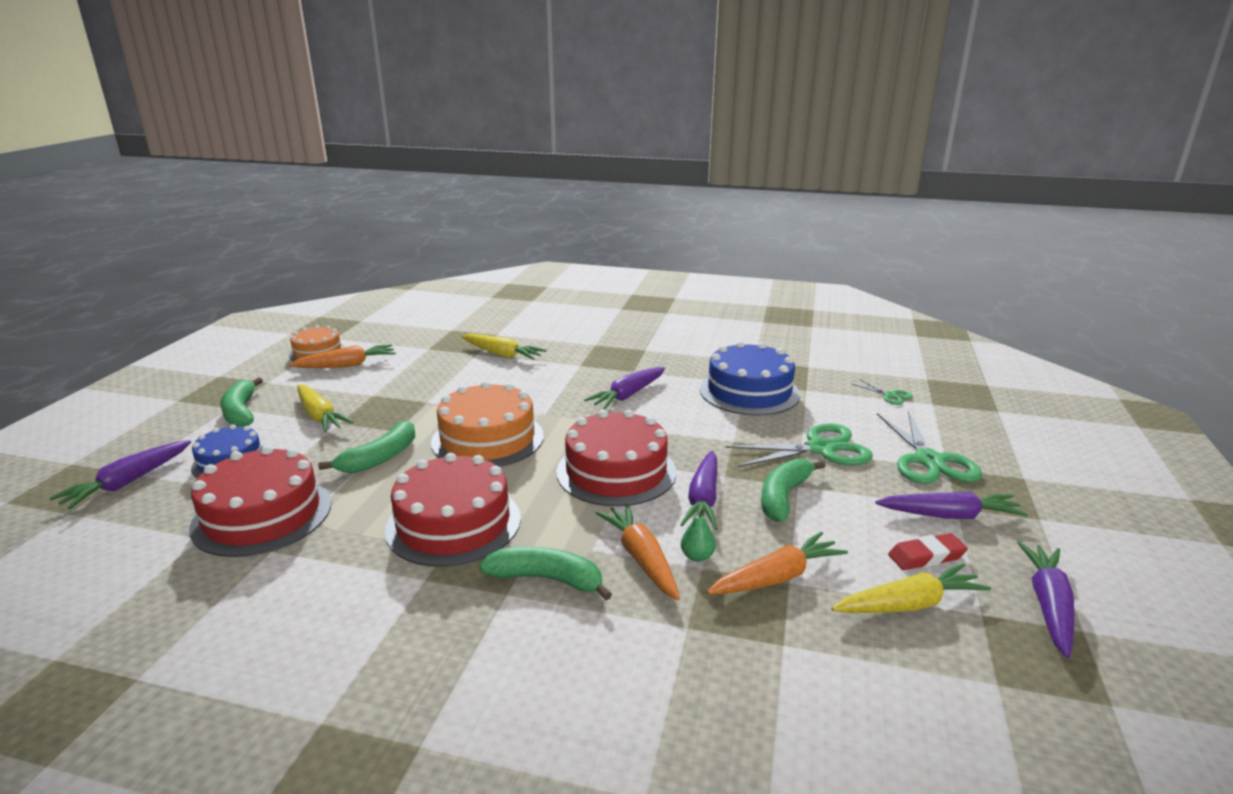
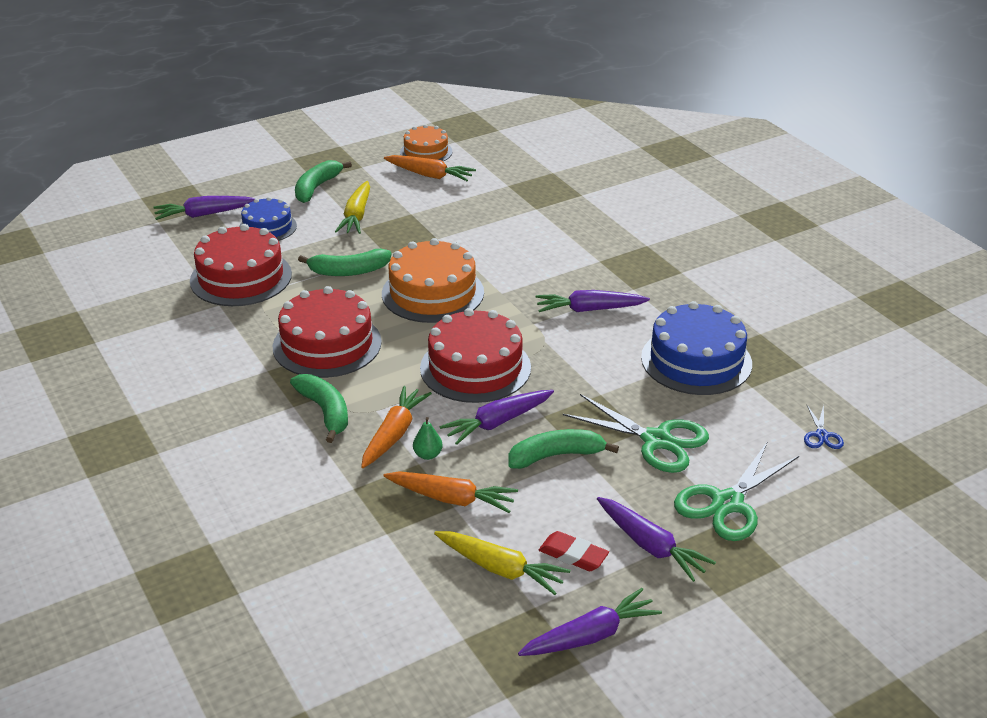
camera: 45 degrees right, 10 degrees up
(502, 354) = (554, 219): yellow carrot -> none
(890, 395) = (821, 435): green scissors -> blue scissors

